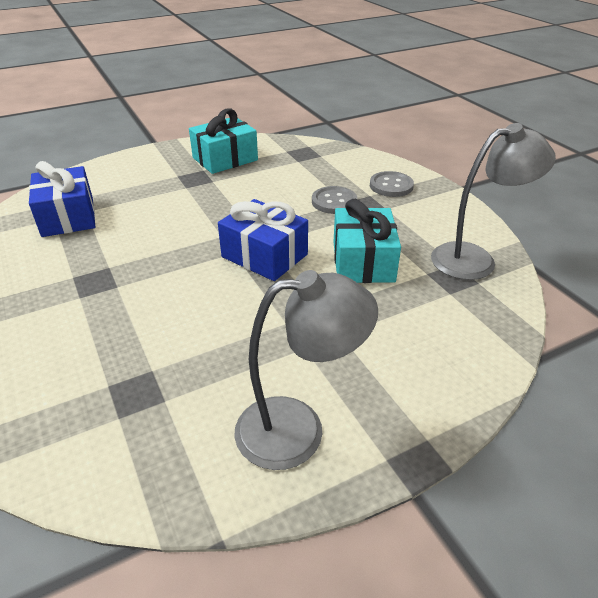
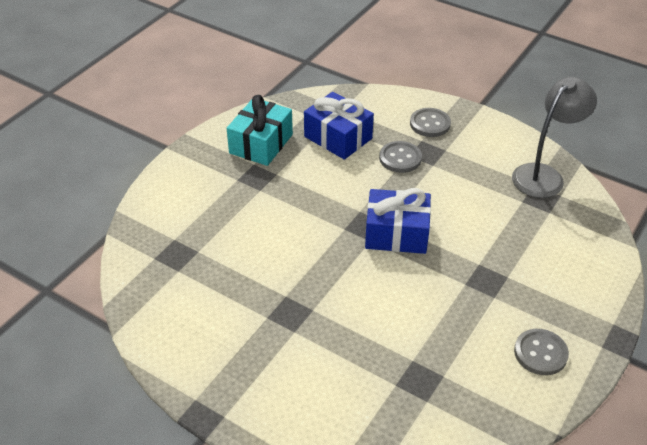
camera: 30 degrees left, 5 degrees up
(68, 217) = (190, 263): blue gift -> blue gift (338, 137)
(298, 429) = (540, 353): grey lamp -> grey button
(363, 261) = (471, 209): turquoise gift -> none

